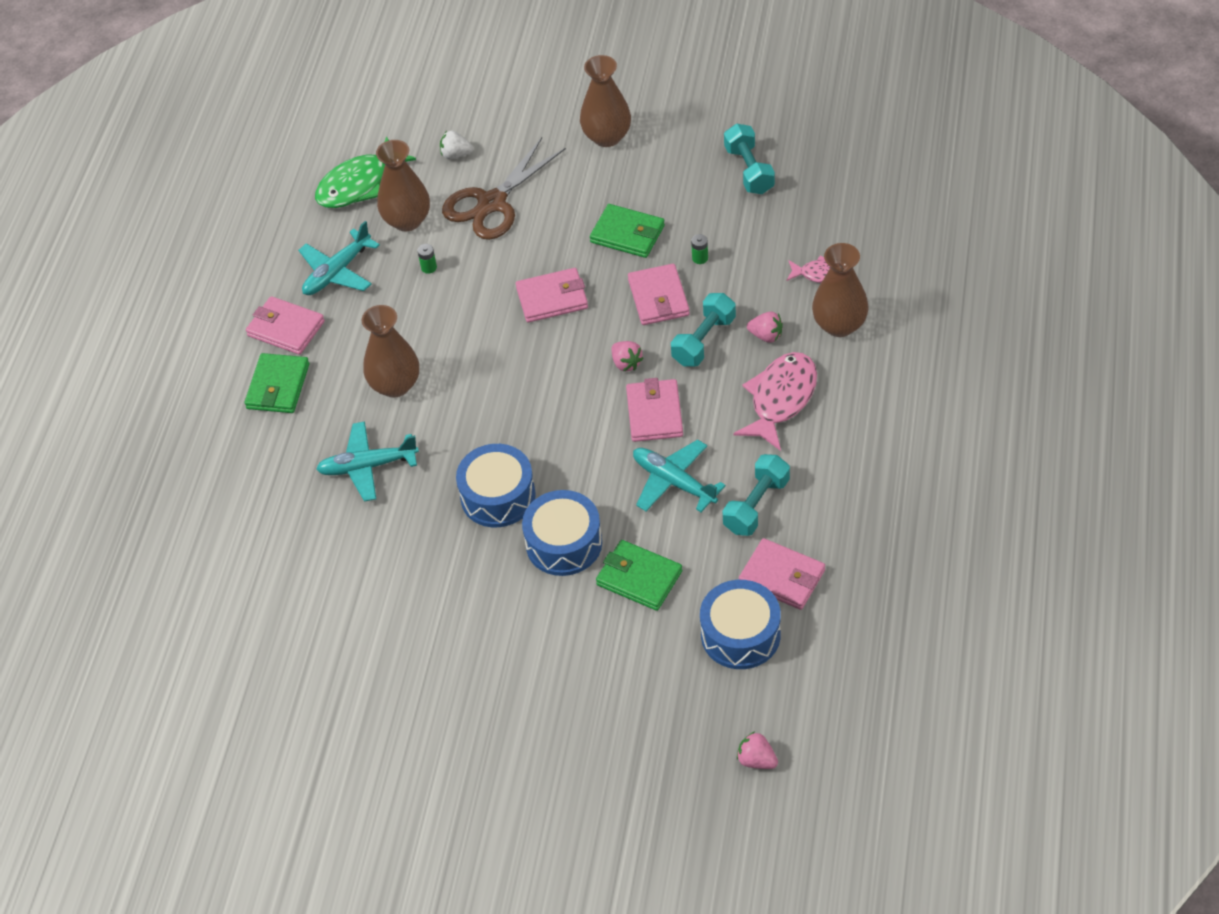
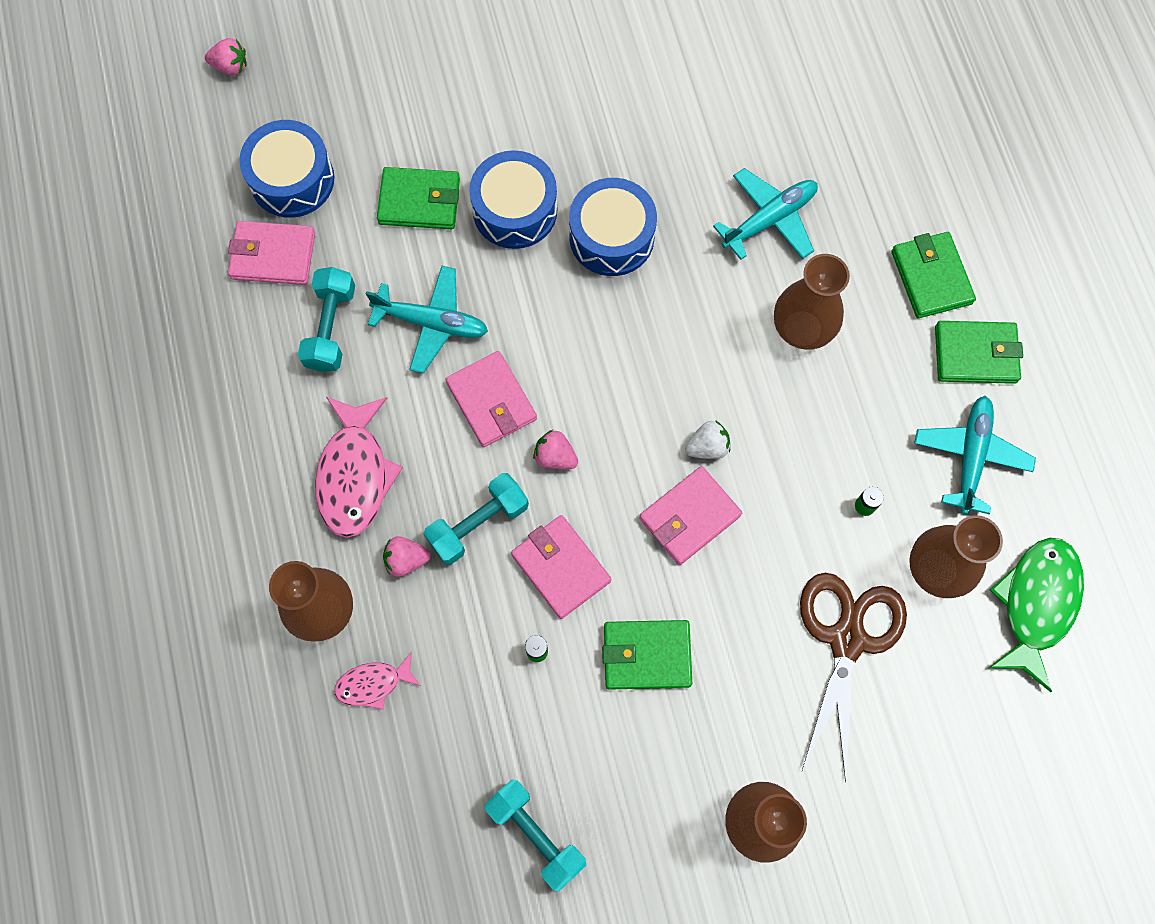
camera: 150 degrees right, 20 degrees up
(286, 328) = (975, 354): pink wallet -> green wallet
(456, 154) = (943, 706): white strawberry -> white strawberry (707, 447)
(704, 340) = (478, 524): turquoise dumbbell -> turquoise dumbbell turned 45 degrees clockwise

